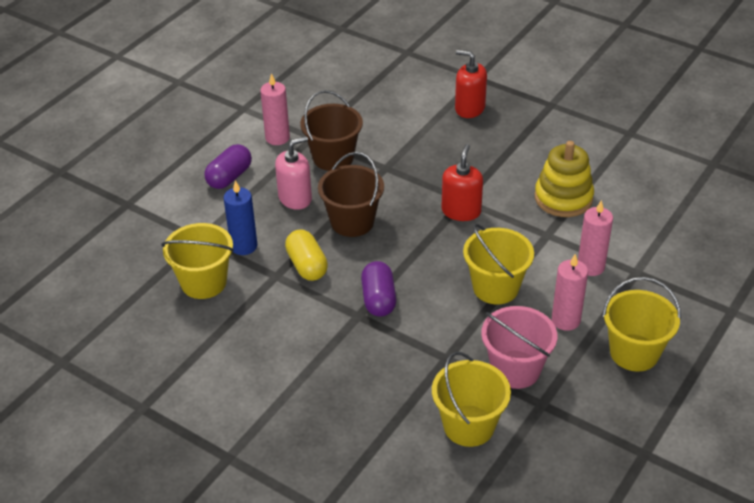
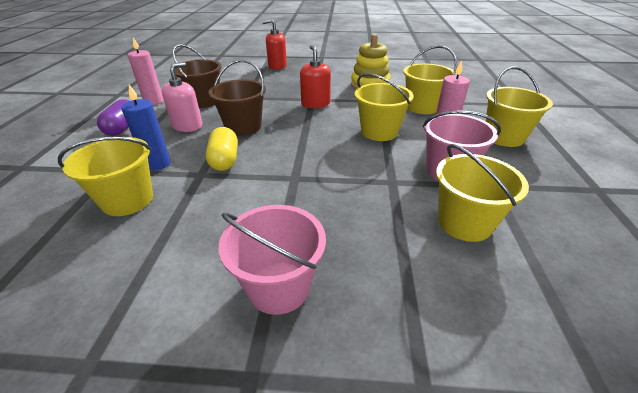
camera: 30 degrees left, 5 degrees down
(279, 410) = (279, 287): none -> pink bucket
(307, 265) = (224, 160): yellow capsule -> yellow capsule turned 45 degrees clockwise
(378, 299) = (302, 163): purple capsule -> none
(590, 266) = (422, 107): pink candle -> yellow bucket

